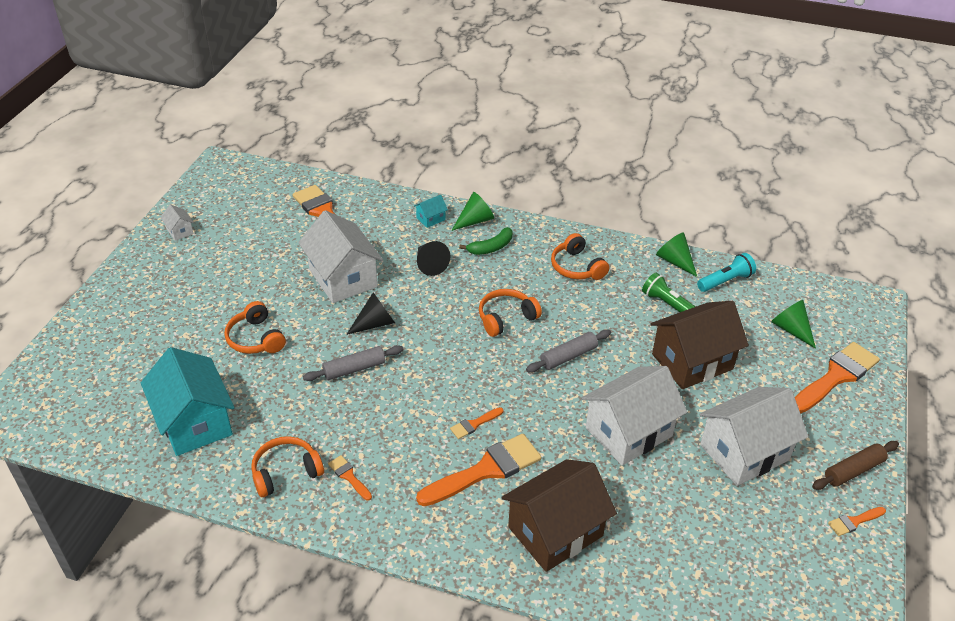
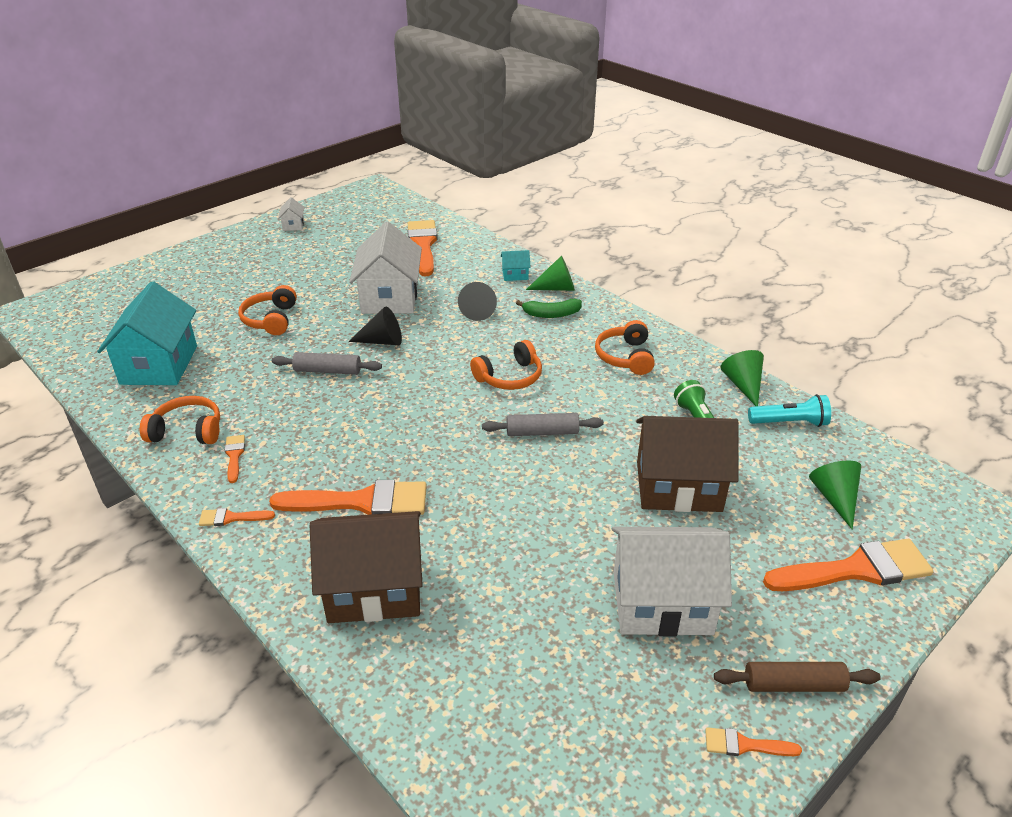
camera: 30 degrees right, 5 degrees down
(474, 424) = (390, 457): orange brush -> orange brush (231, 518)
(506, 318) = (510, 377): orange headphones -> orange headphones turned 150 degrees clockwise
(628, 432) = (542, 526): white house -> none

